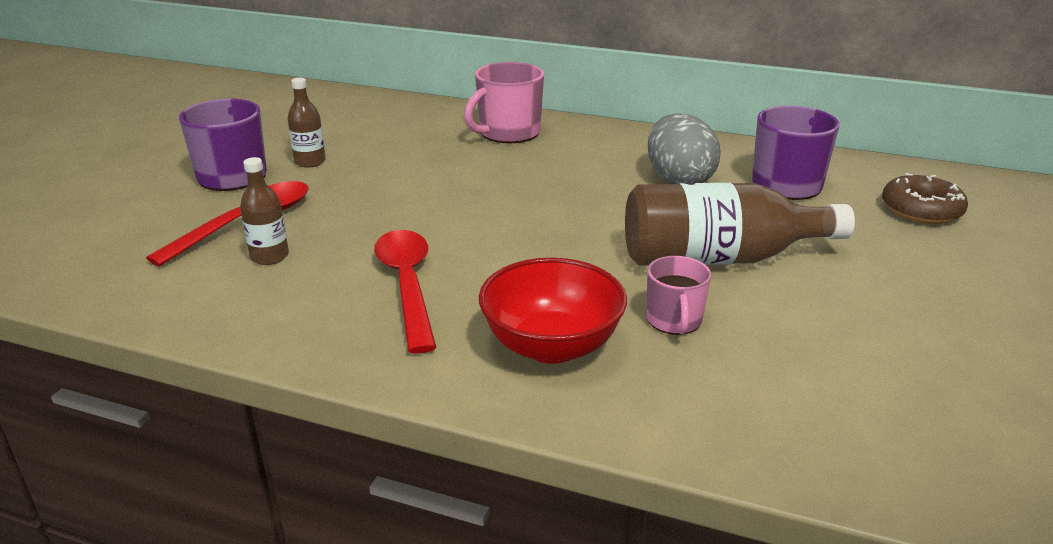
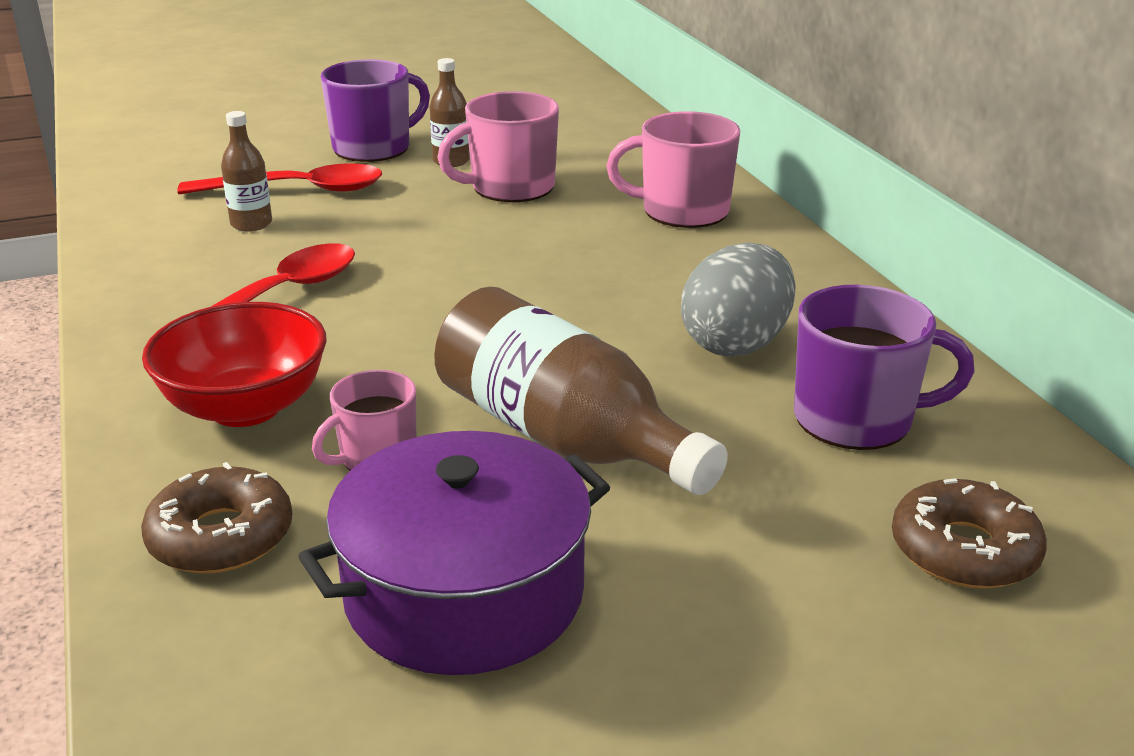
camera: 50 degrees right, 0 degrees up
(387, 160) = (511, 188): none -> pink mug
(709, 406) = (221, 536): none -> brown donut
(849, 343) = (464, 593): none -> purple pot

